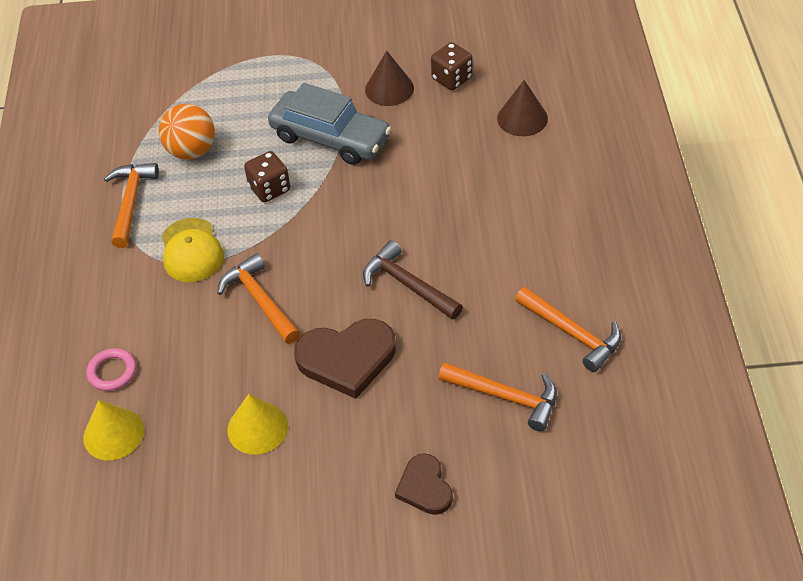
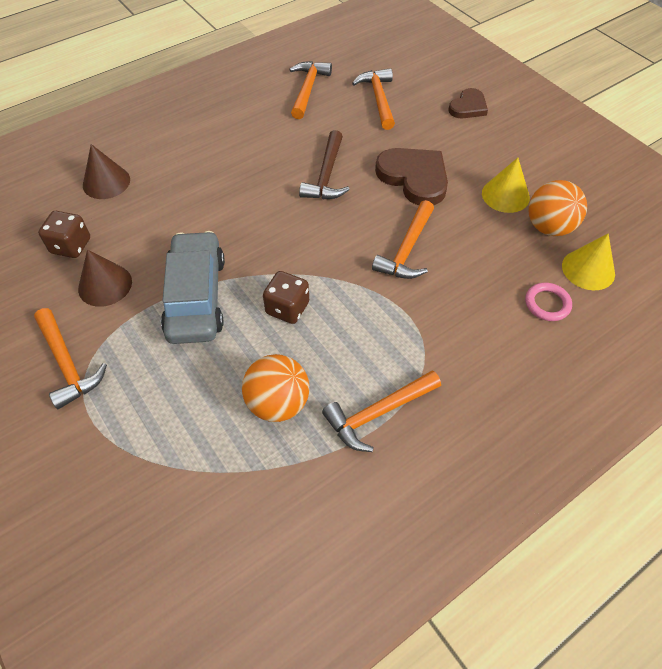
camera: 125 degrees left, 5 degrees up
(186, 437) = (549, 227): none -> orange ball
(191, 250) = (395, 325): yellow cap -> none
(327, 53) = (67, 364): none -> orange hammer

